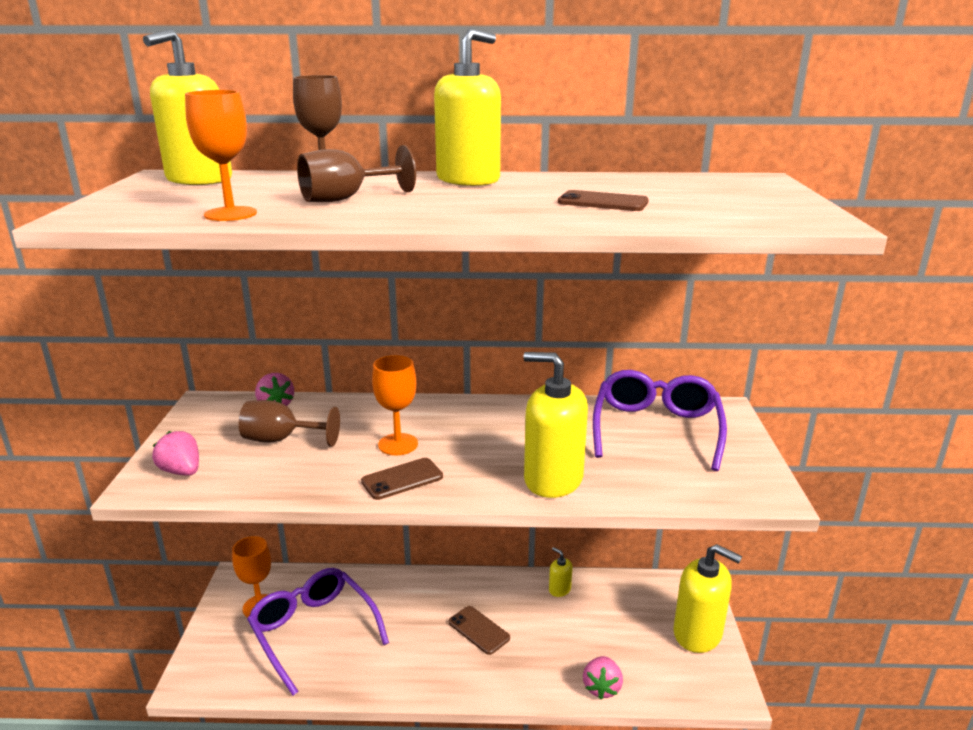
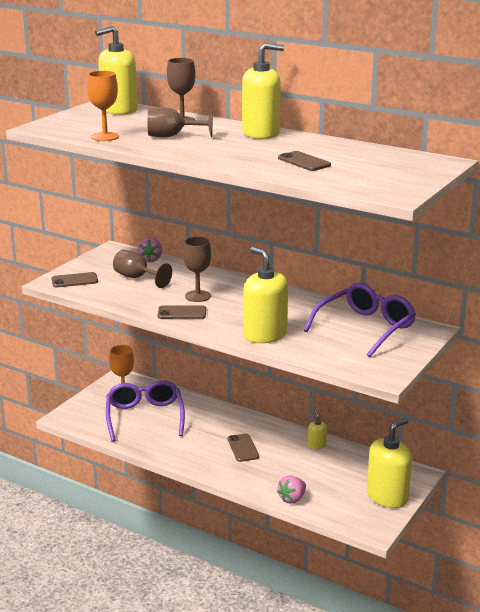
camera: 30 degrees right, 0 degrees up
(181, 471) = (74, 280): pink strawberry -> brown phone
(398, 444) = (198, 296): orange goblet -> brown goblet
(697, 633) = (387, 497): yellow soap dispenser -> yellow soap dispenser turned 105 degrees counterclockwise

